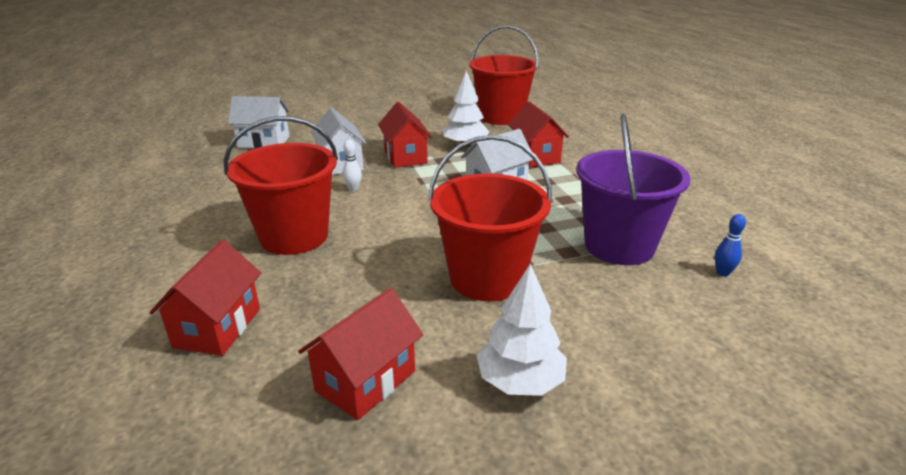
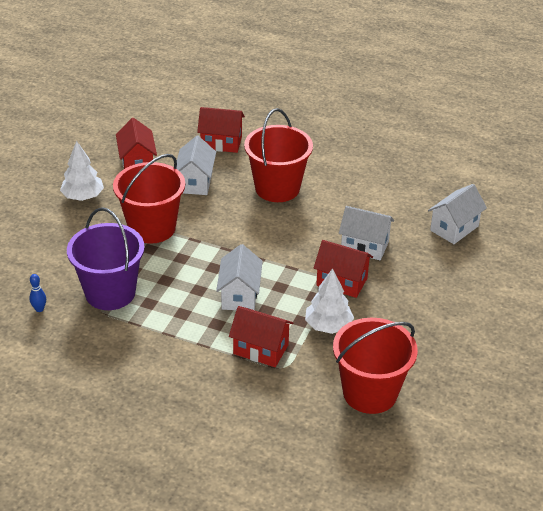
camera: 130 degrees right, 10 degrees up
(217, 328) = (221, 143): red house -> red house turned 45 degrees counterclockwise
(350, 297) = (195, 182): none -> white house
(353, 189) = (313, 233): white bowling pin -> none

